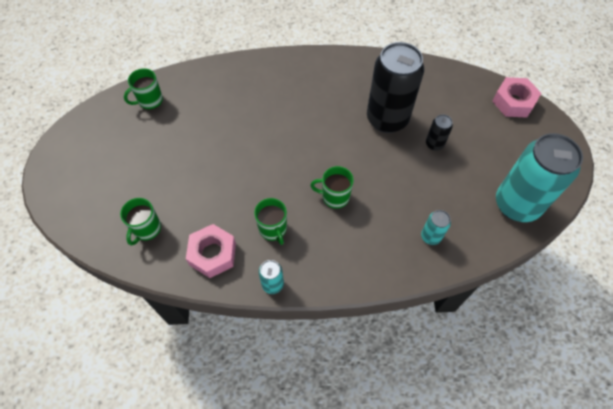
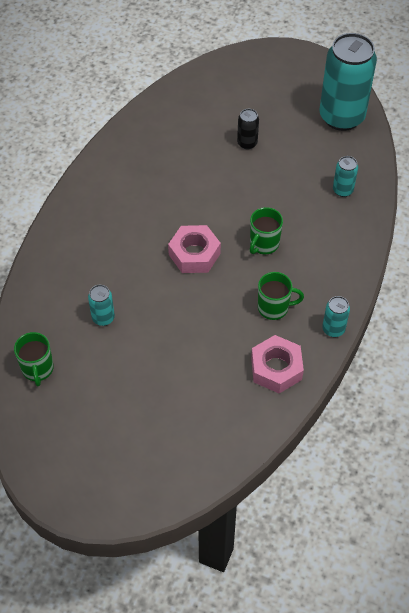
camera: 65 degrees left, 5 degrees down
(146, 229) = (216, 420): green mug -> none
(210, 119) = (103, 318): none -> turquoise can
(387, 119) = (196, 165): black can -> none
(513, 102) = (233, 65): pink nut -> pink nut (194, 254)

